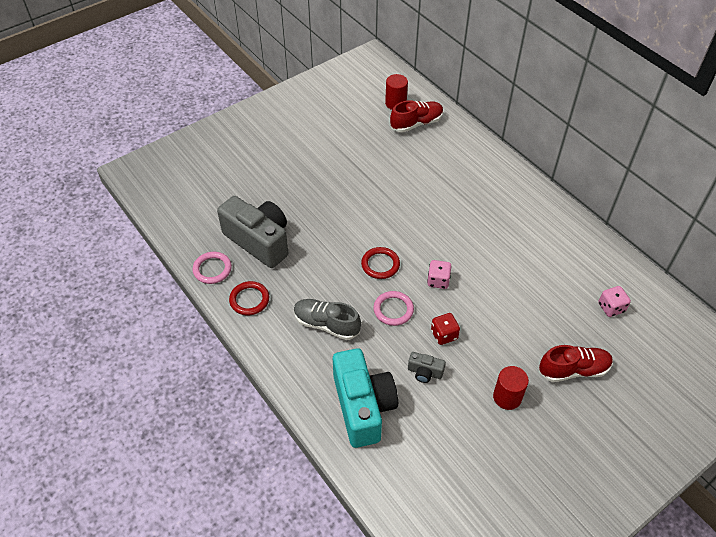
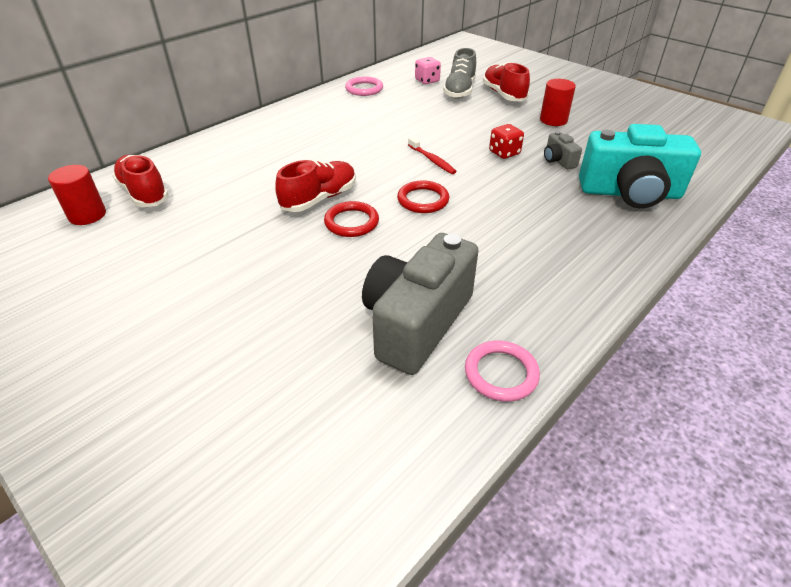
camera: 100 degrees left, 10 degrees down
(249, 300) = (540, 311): red ring -> red ring (351, 222)
(326, 324) = (539, 231): grey shoe -> grey shoe (459, 91)
(363, 407) = (630, 193): turquoise camera -> turquoise camera turned 150 degrees counterclockwise
(393, 208) = (319, 199): none -> red shoe
(393, 310) = (488, 185): pink ring -> pink ring (364, 89)
(425, 372) = (558, 160): grey camera -> grey camera turned 150 degrees clockwise
(438, 281) = (432, 160): pink dice -> red toothbrush

